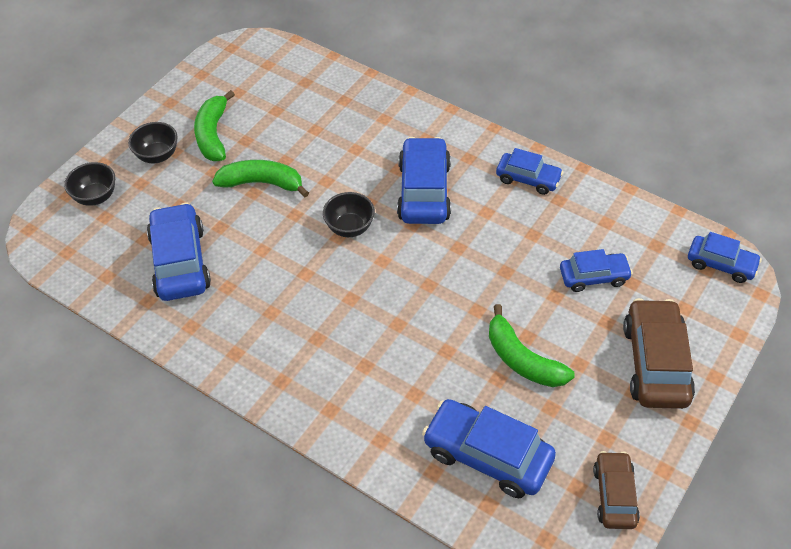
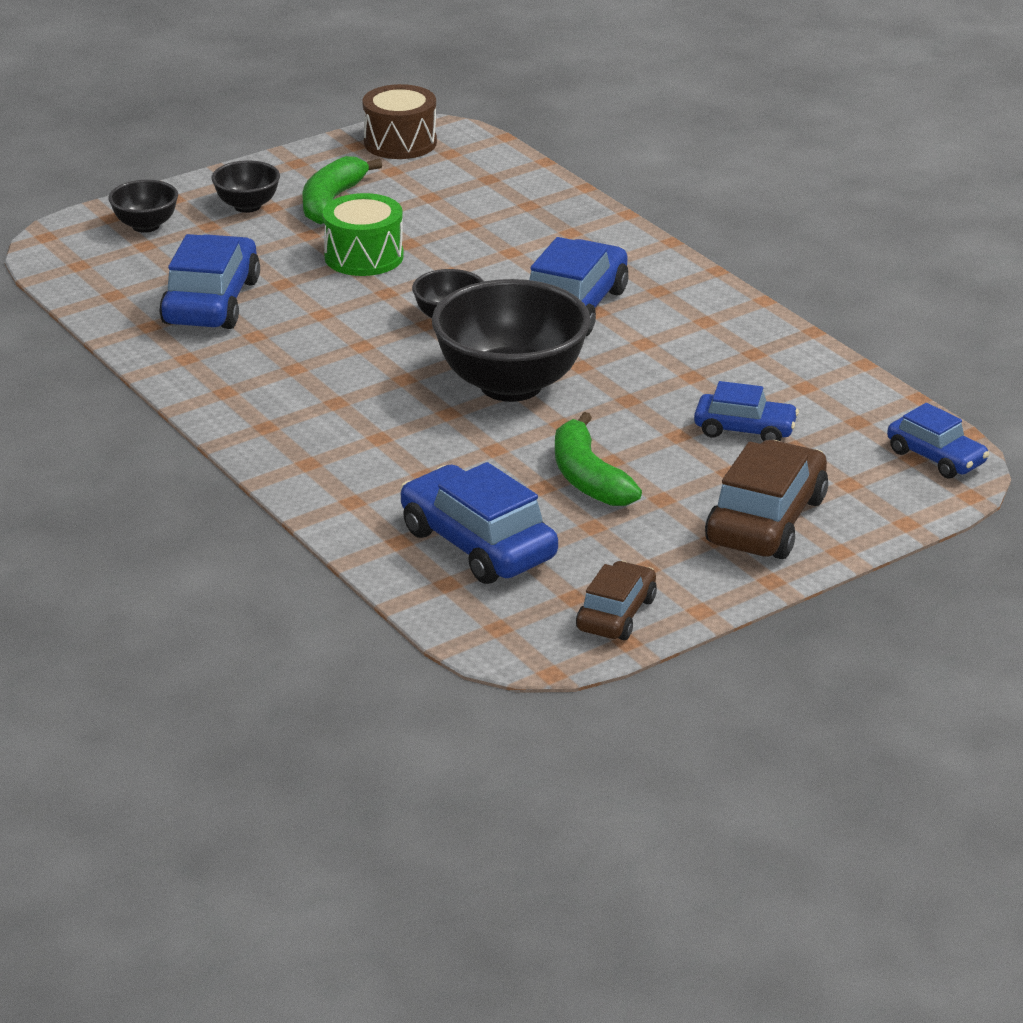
camera: 20 degrees right, 20 degrees down
(230, 64) = (400, 143): none -> brown drum
(262, 183) = (364, 257): green banana -> green drum
(424, 282) = (511, 385): none -> black bowl
(528, 179) = (726, 325): blue car -> none

